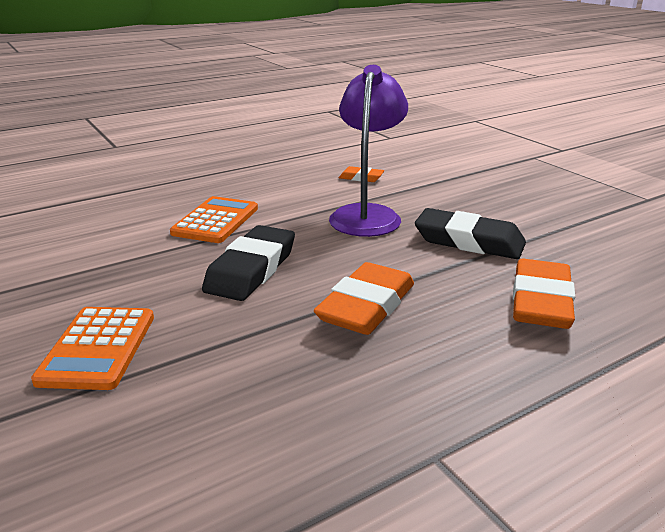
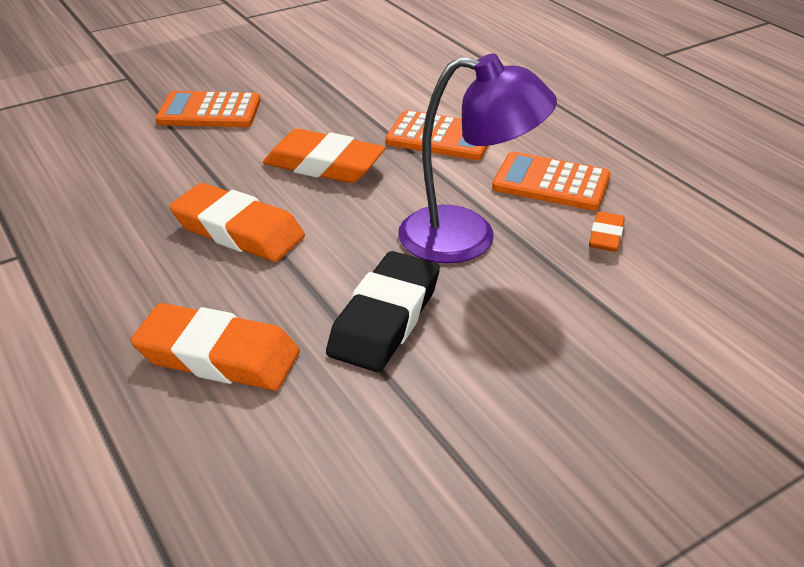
camera: 90 degrees right, 10 degrees up
(251, 269) = (324, 165): black eraser -> orange eraser
(295, 188) = (551, 183): none -> orange calculator

